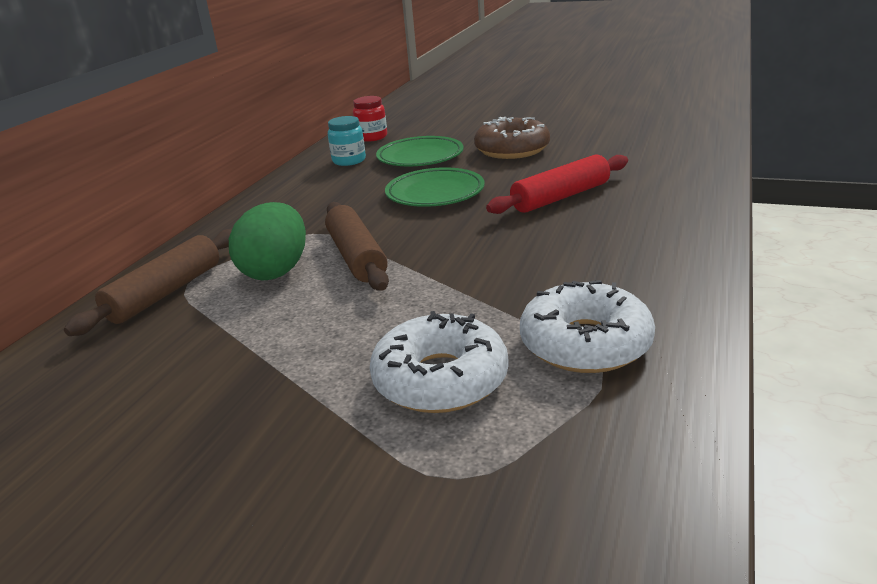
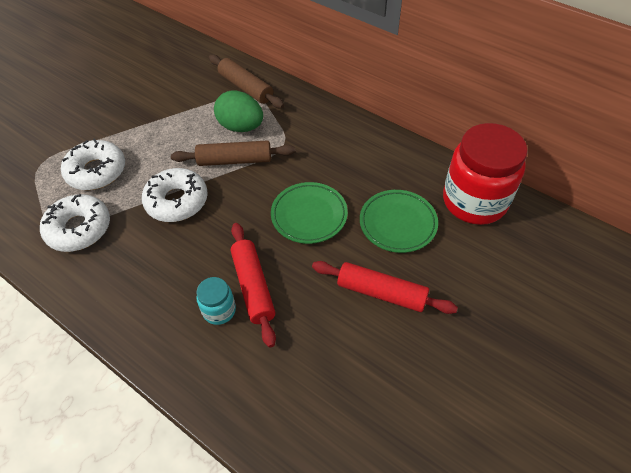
camera: 105 degrees right, 25 degrees up
(349, 161) = (414, 178): turquoise jar -> turquoise jar (219, 310)
(372, 137) = (474, 201): red jar -> red jar, size x2.19
(464, 276) = (177, 201): none -> white donut
(512, 149) = (381, 292): brown donut -> red rolling pin

